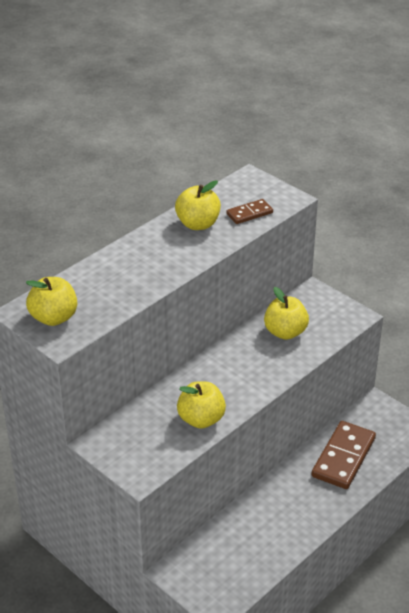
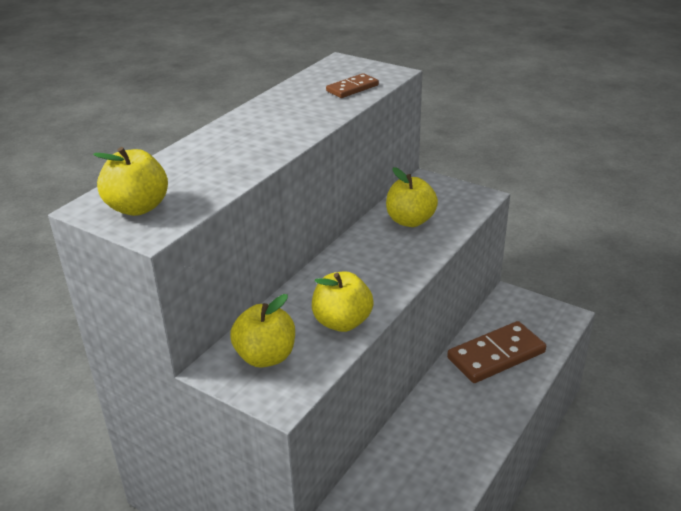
camera: 10 degrees left, 5 degrees down
(198, 224) = (296, 103): yellow apple -> yellow apple (266, 357)
(343, 457) = (496, 355): brown domino -> brown domino turned 45 degrees clockwise

